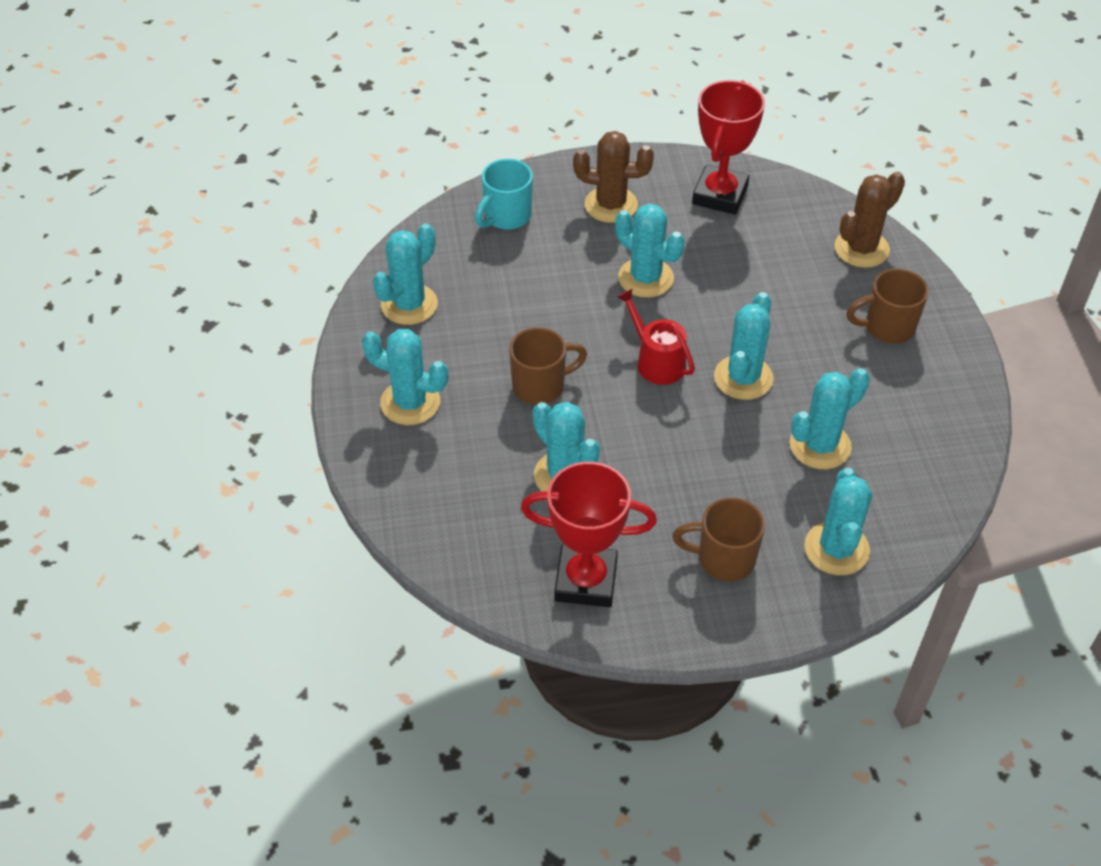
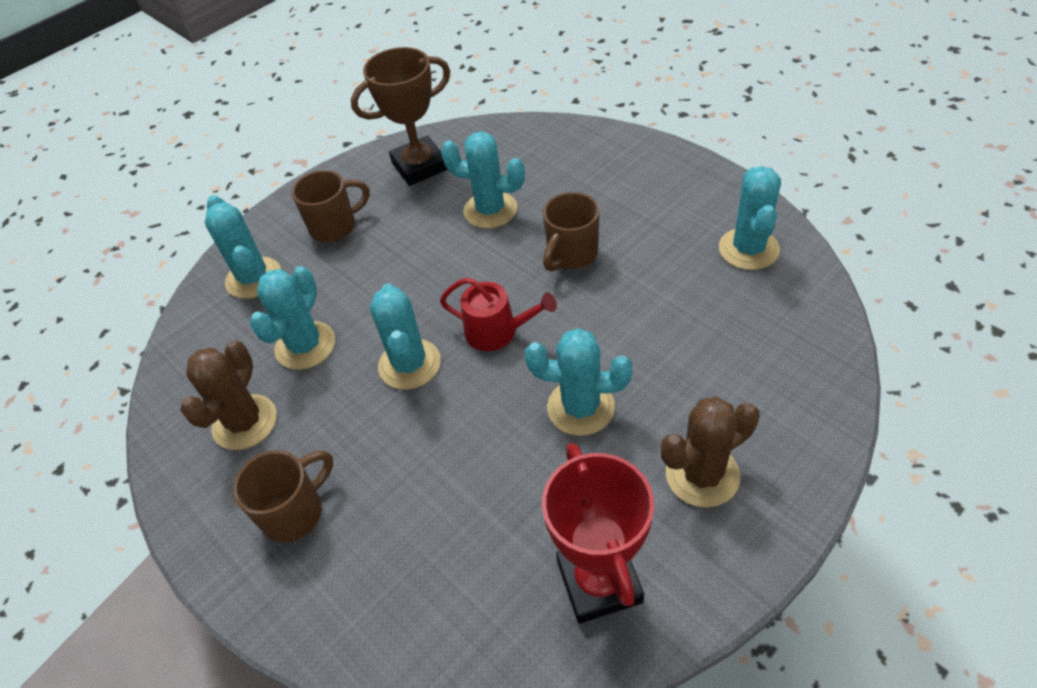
camera: 150 degrees right, 0 degrees up
(410, 402) = (651, 188): turquoise cactus -> none
(506, 217) = (783, 384): turquoise mug -> none
(586, 580) = (420, 166): red trophy -> brown trophy
(861, 249) = (375, 613): brown cactus -> brown cactus (245, 422)

